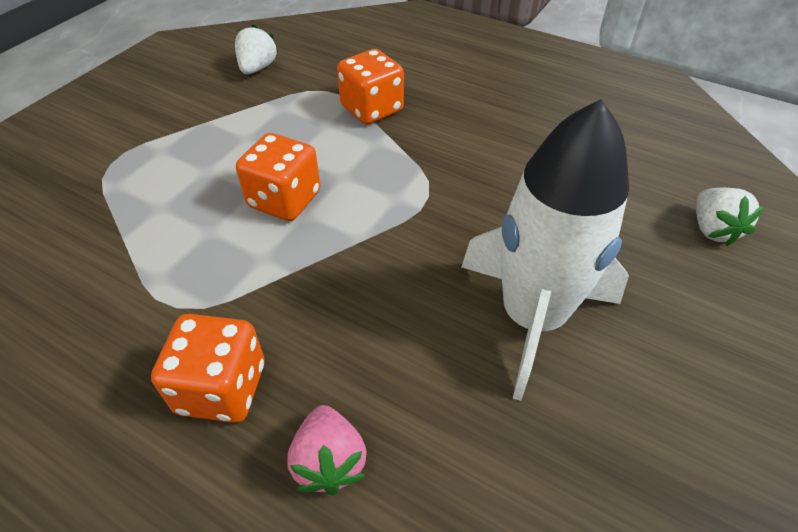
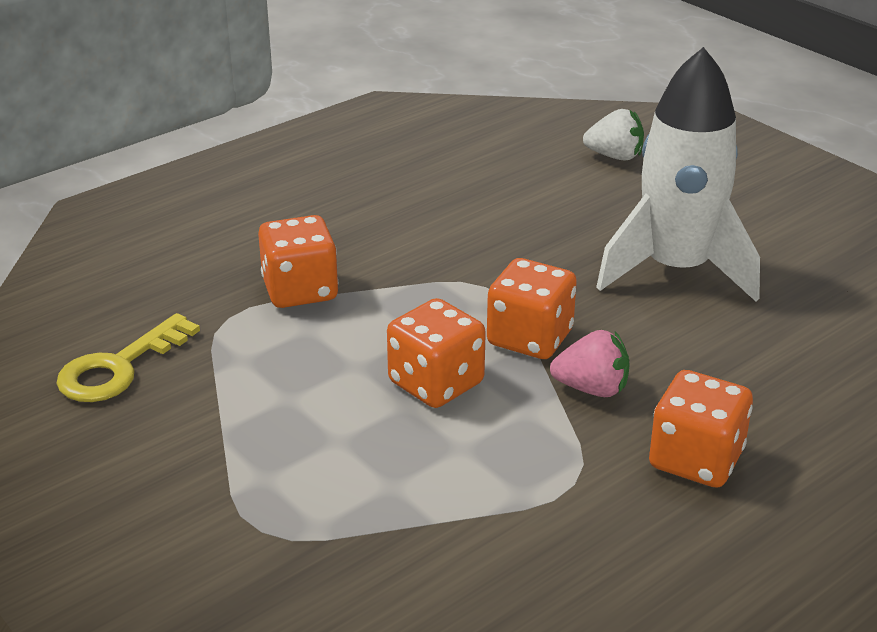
camera: 70 degrees left, 15 degrees down
(257, 68) = (119, 367): white strawberry -> yellow key
(329, 461) = (791, 406): pink strawberry -> pink strawberry (592, 389)
(365, 237) = (530, 338): none -> orange dice

